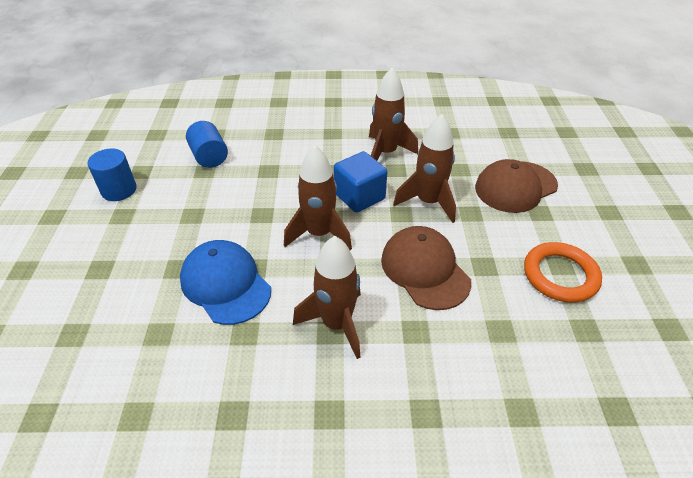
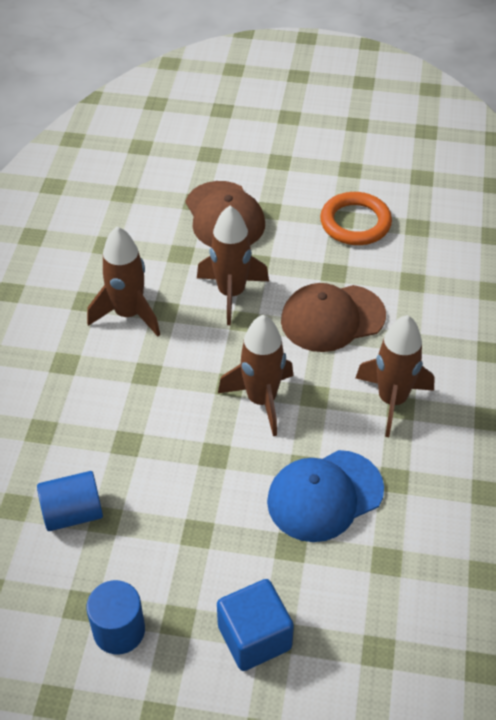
camera: 80 degrees left, 5 degrees up
(359, 196) = (205, 353): blue cube -> blue cube (254, 637)

